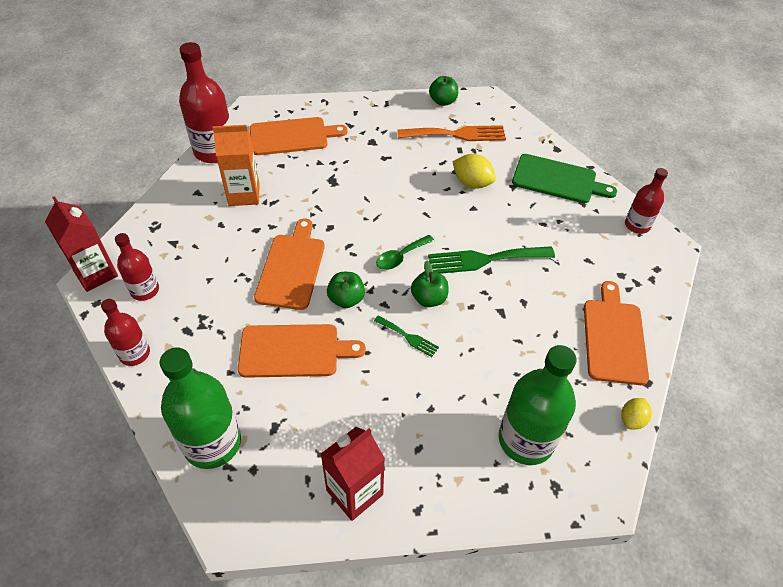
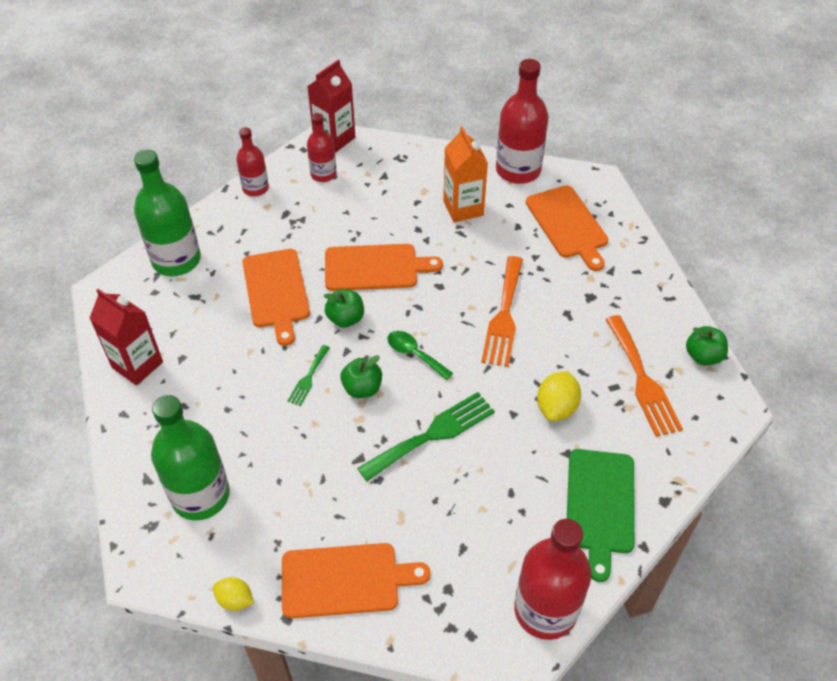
camera: 80 degrees right, 0 degrees up
(376, 193) = (504, 316): none -> orange fork
(485, 259) = (432, 434): green fork -> green fork turned 75 degrees clockwise
(637, 225) = (545, 610): red bottle -> red bottle, size x1.74

